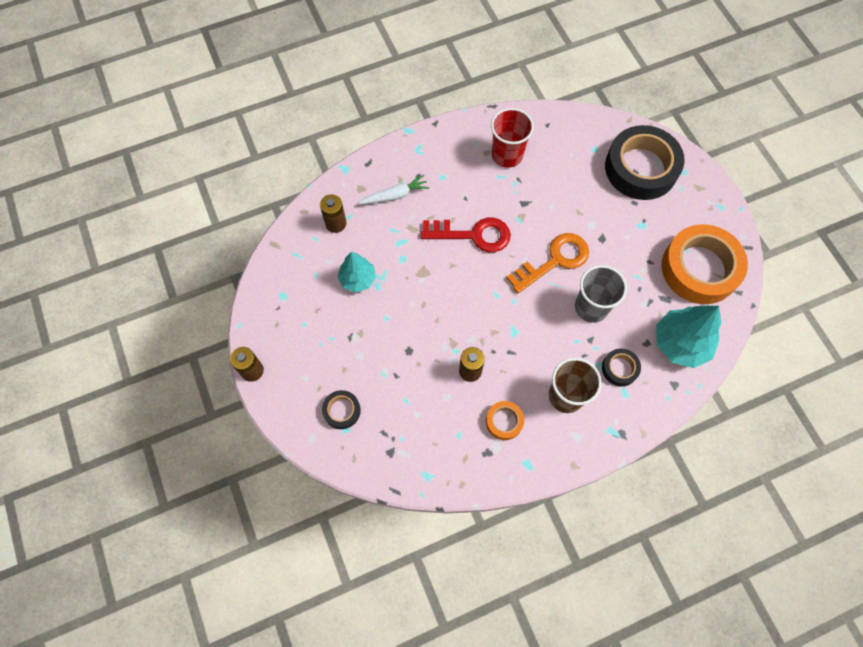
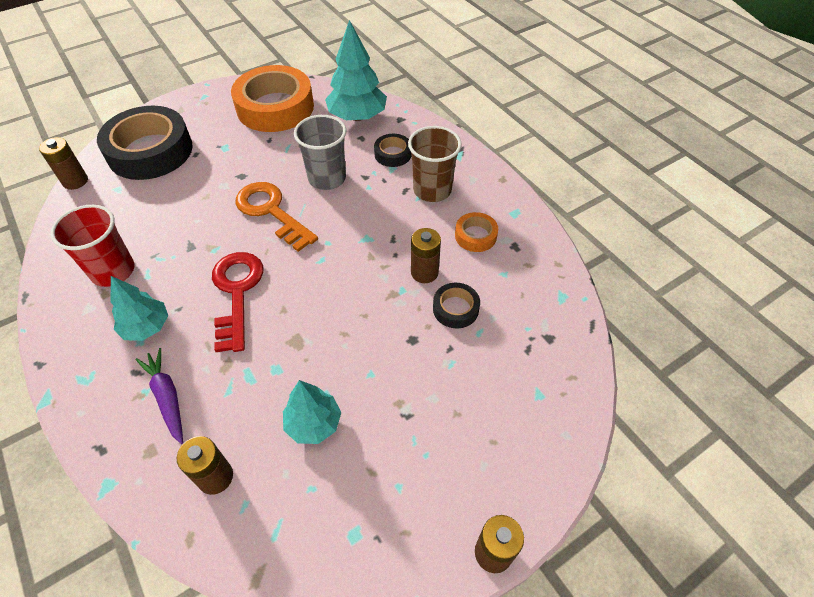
camera: 100 degrees left, 15 degrees down
(342, 411) = (515, 404): black tape -> black tape (455, 309)
(395, 195) = (167, 397): white carrot -> purple carrot
(452, 180) = (146, 327): none -> turquoise tree
(607, 119) = (75, 181): none -> brown battery

